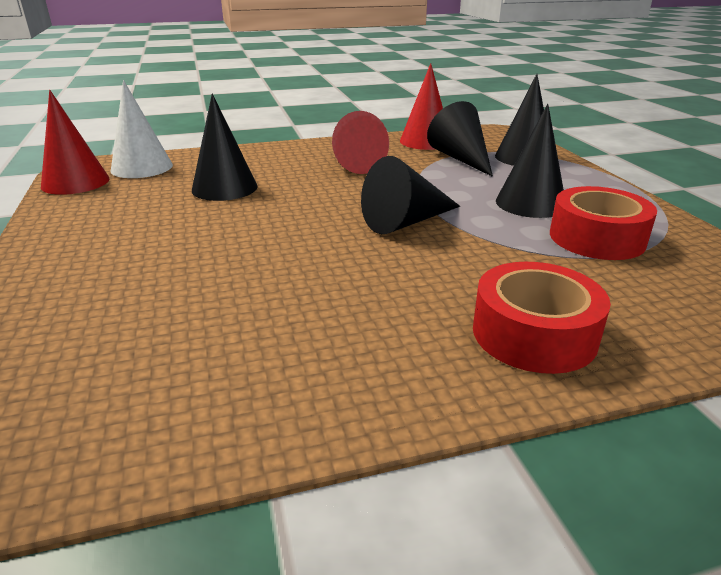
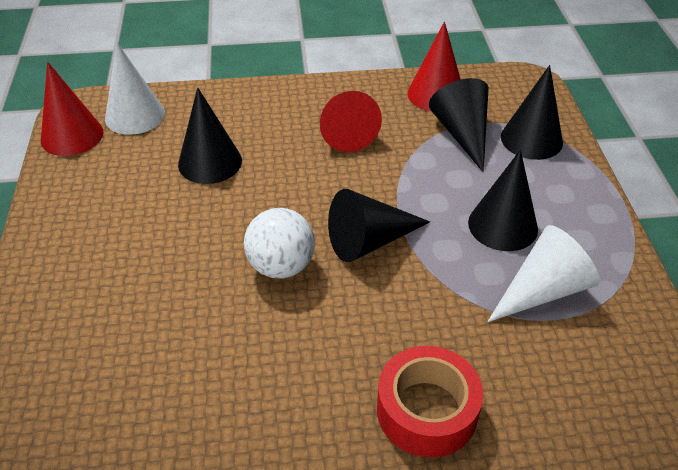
camera: 10 degrees right, 15 degrees up
(320, 244) = (281, 266): none -> white ball
(596, 238) = (543, 290): red tape -> white cone

